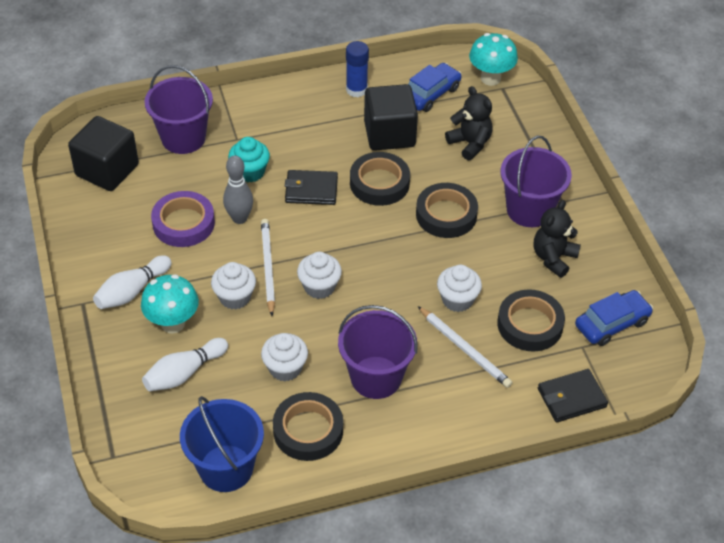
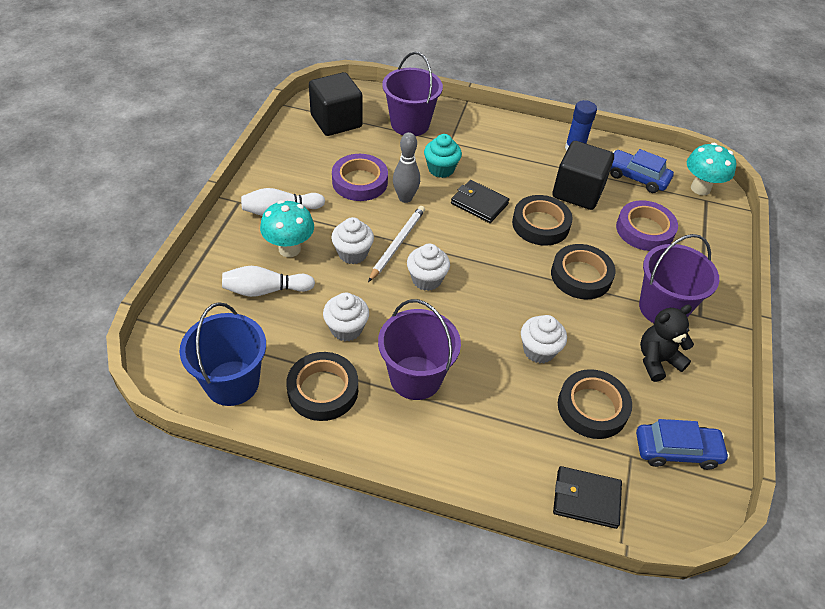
camera: 30 degrees right, 0 degrees up
(430, 94) = (636, 177): blue car -> blue car turned 135 degrees counterclockwise
(465, 349) = (514, 396): white pencil -> none
(470, 144) = (644, 230): black teddy bear -> purple tape

